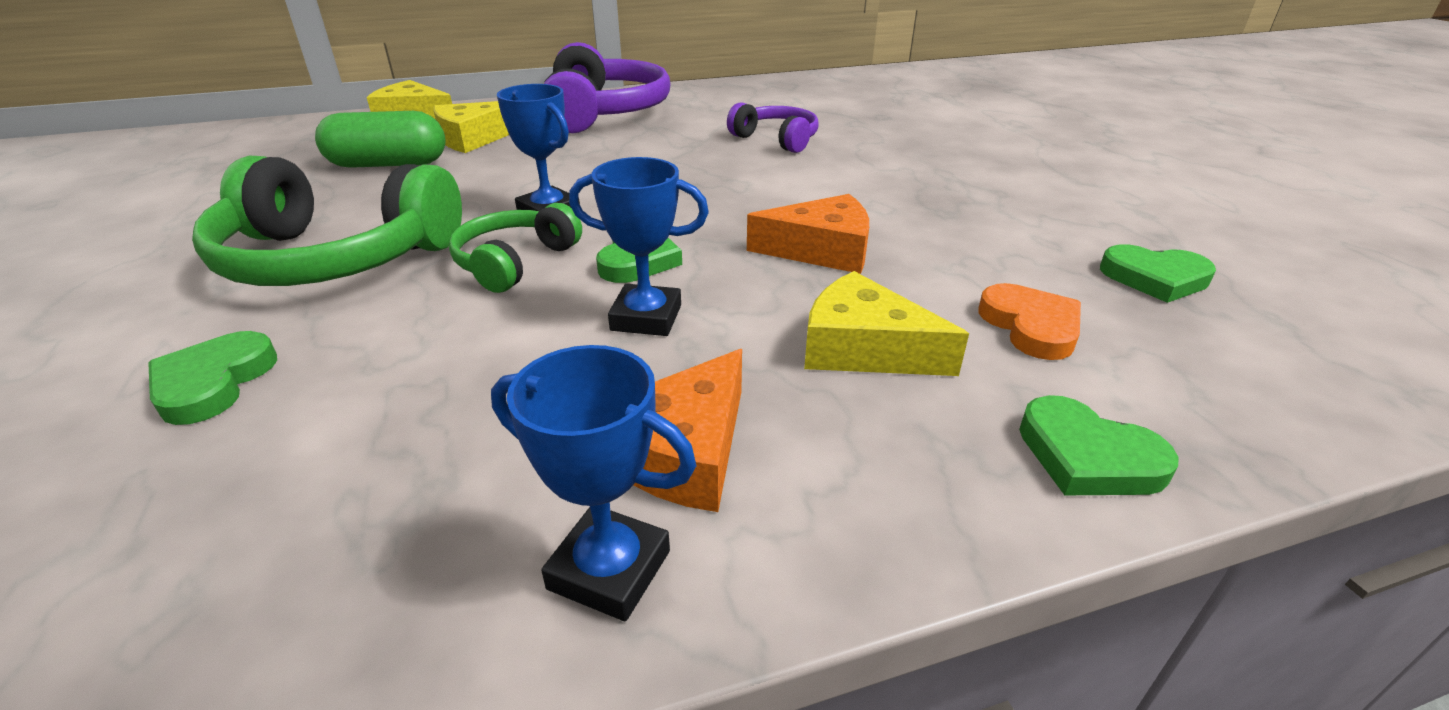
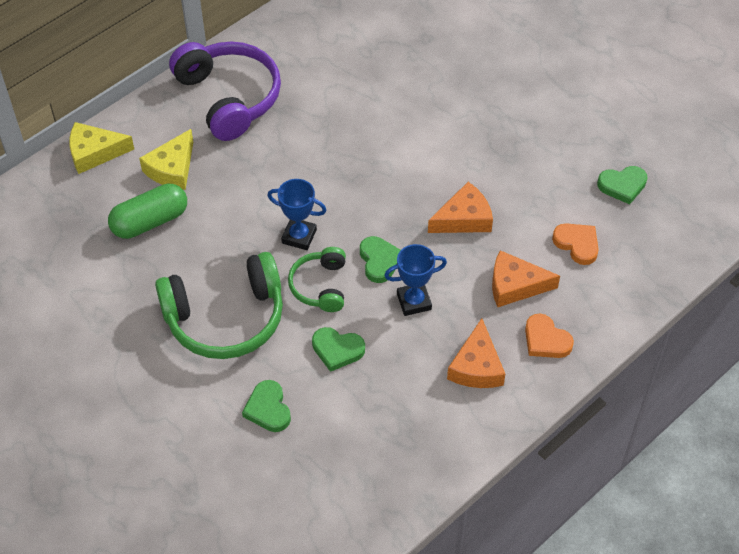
camera: 25 degrees left, 20 degrees up
(609, 569) = (483, 418): blue trophy -> none
(776, 139) = (375, 99): purple headphones -> none
(864, 348) = (515, 285): yellow cheese -> orange cheese
(884, 456) = (546, 340): none -> orange heart
(1087, 456) = (612, 313): green heart -> green heart (337, 350)

